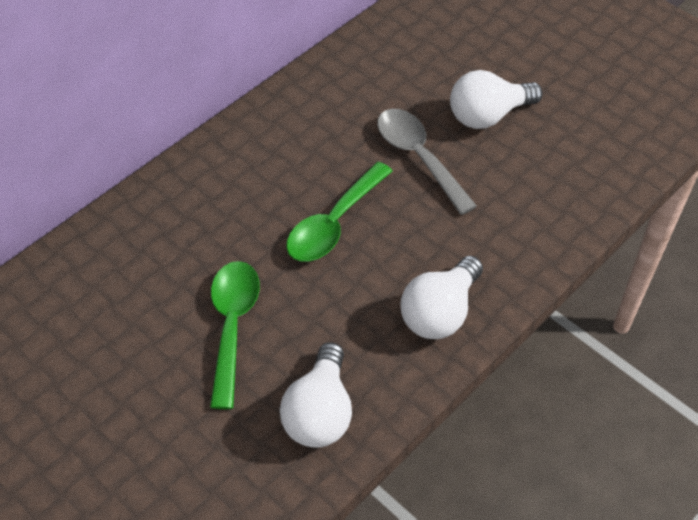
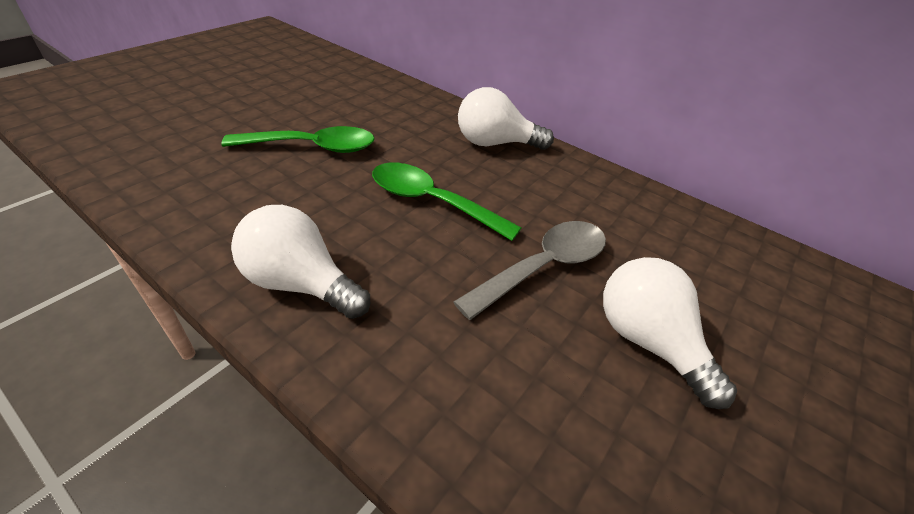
camera: 80 degrees right, 10 degrees down
(319, 412) = (198, 194): white light bulb -> white light bulb (495, 143)

